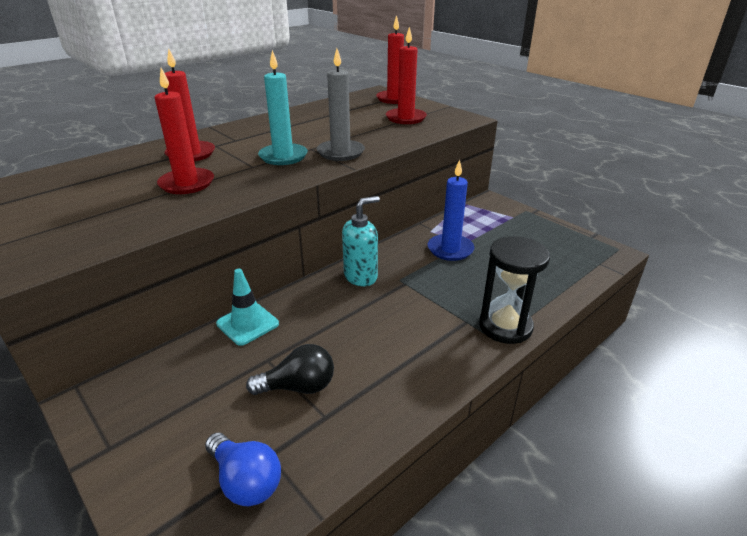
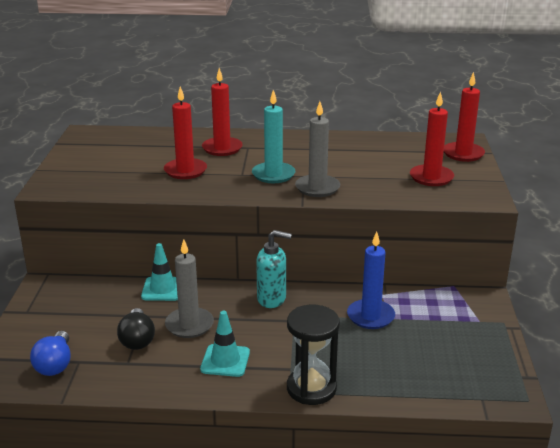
camera: 45 degrees right, 5 degrees down
(298, 387) = (137, 339): black light bulb -> black light bulb turned 45 degrees clockwise
(327, 340) = (189, 325): none -> grey candle
(409, 350) = (225, 361): none -> turquoise traffic cone

